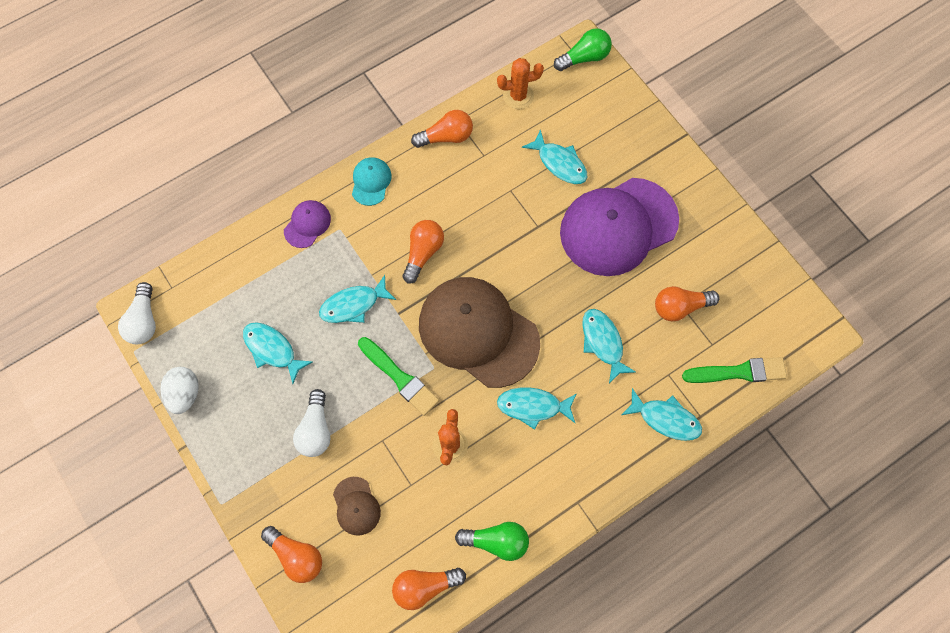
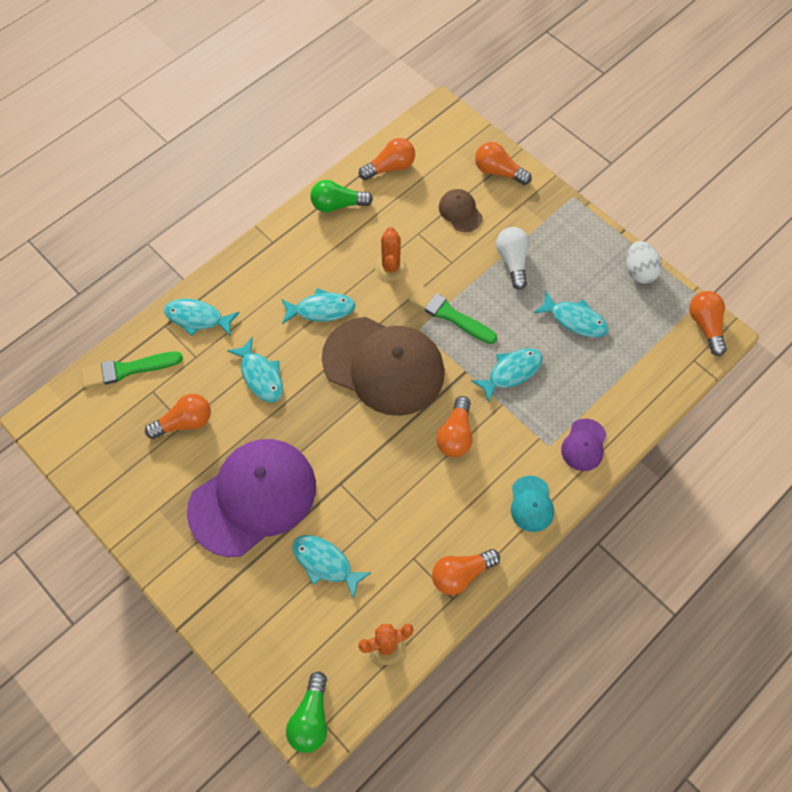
camera: 170 degrees right, 5 degrees down
(144, 321) = (705, 325): white light bulb -> orange light bulb
(584, 58) = (311, 718): green light bulb -> green light bulb turned 45 degrees counterclockwise

